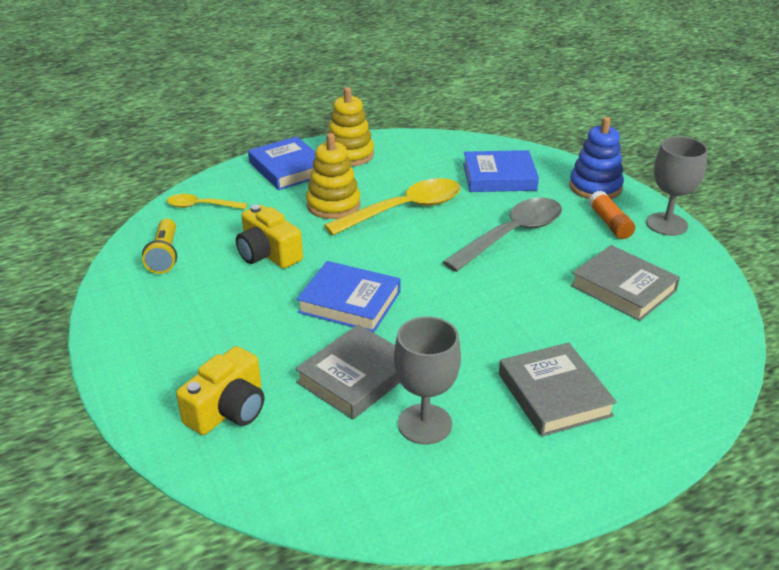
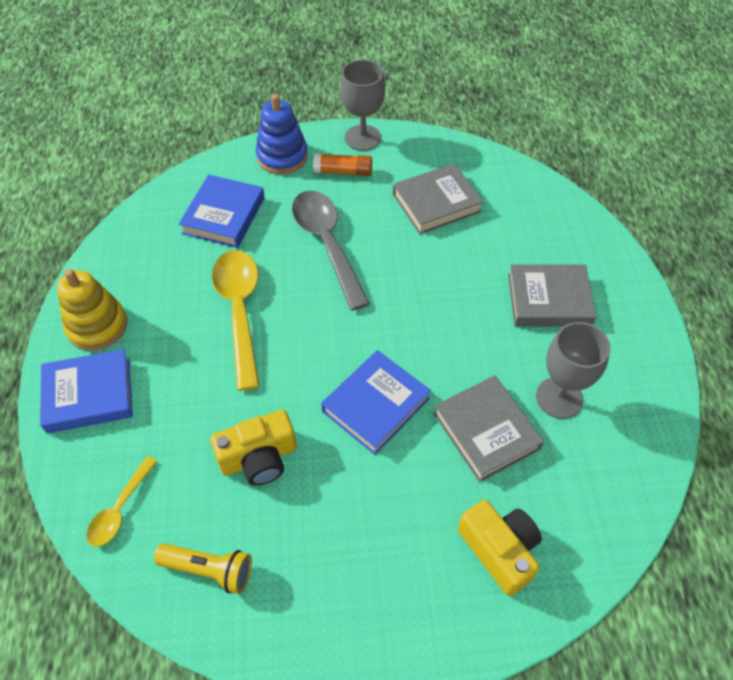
camera: 70 degrees left, 20 degrees up
(333, 205) = (195, 371): yellow stacking toy -> none

